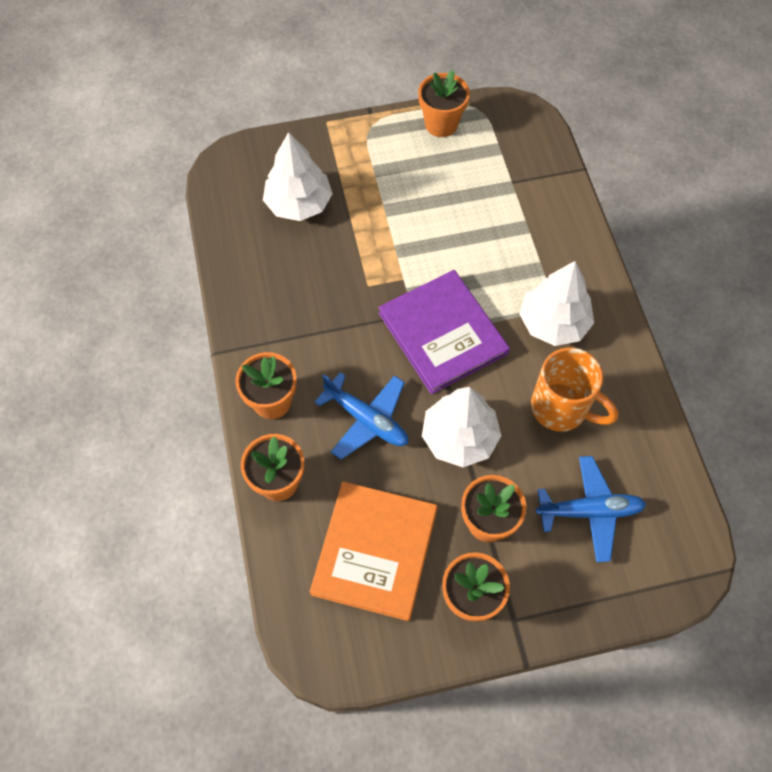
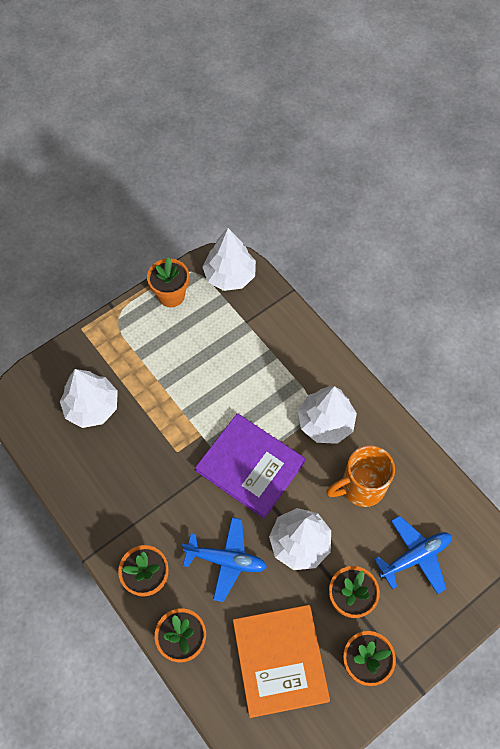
camera: 25 degrees left, 0 degrees up
(518, 127) = (230, 275): none -> white tree
(561, 408) = (361, 487): orange mug -> orange mug turned 150 degrees clockwise

